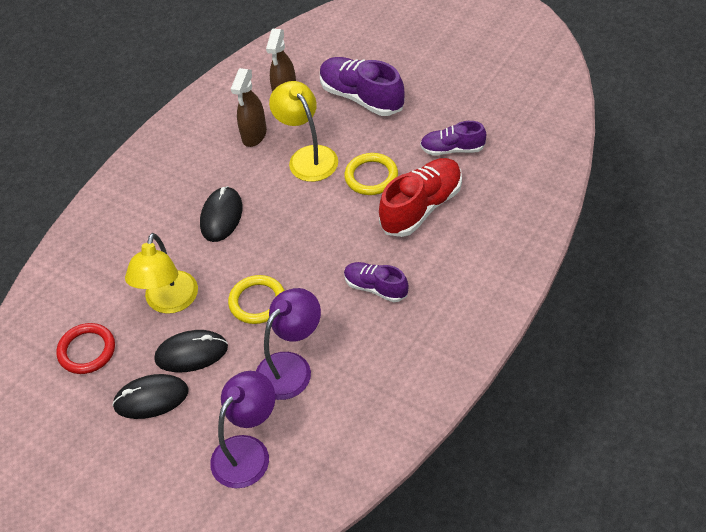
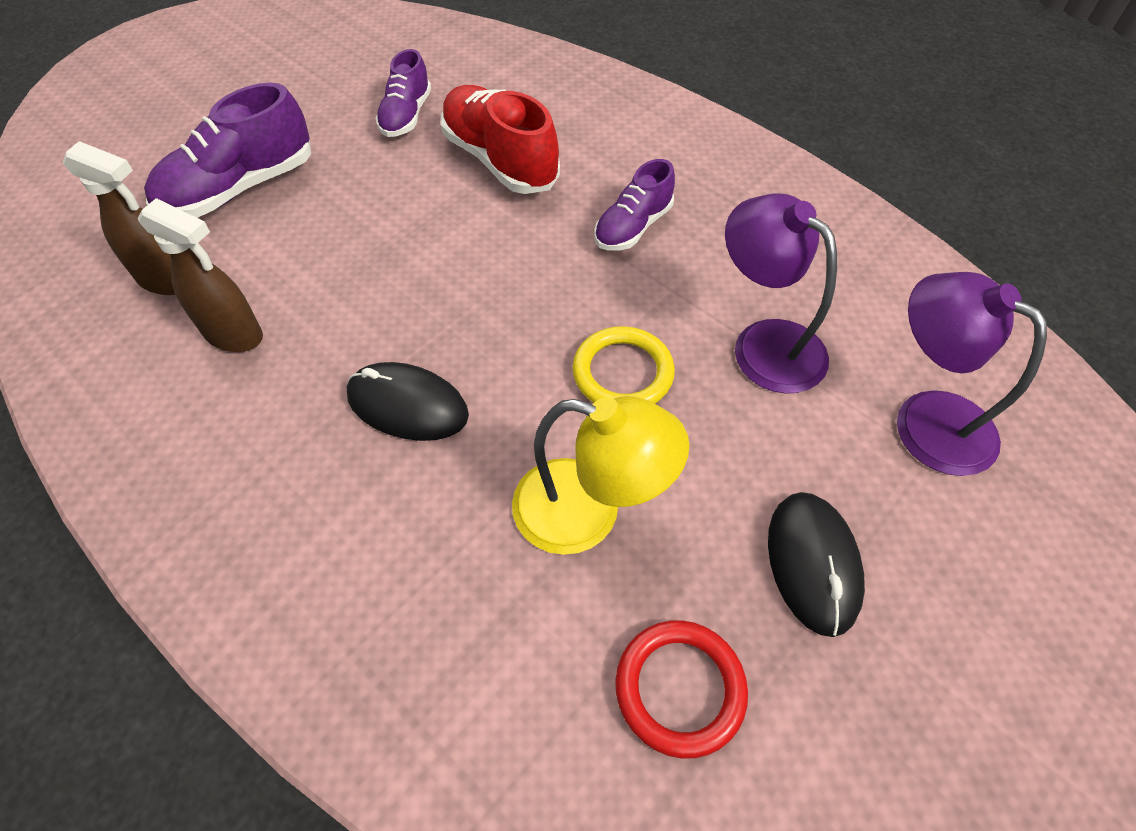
camera: 85 degrees left, 5 degrees up
(191, 353) = (716, 484): black mouse -> none
(308, 157) = (330, 268): yellow lamp -> none
(371, 176) = (414, 202): yellow ring -> none

